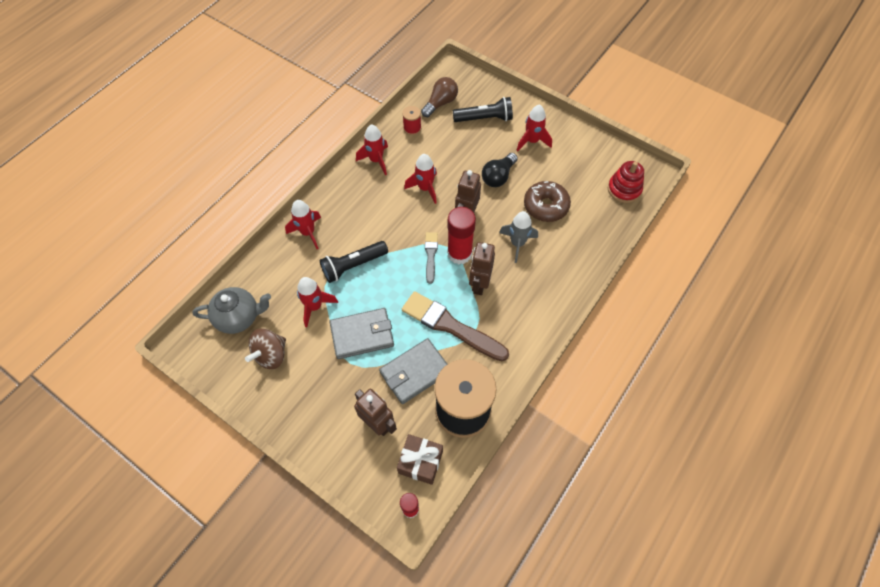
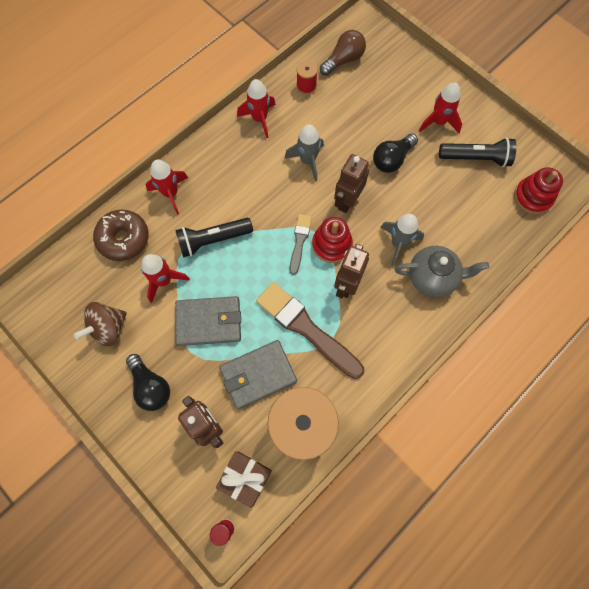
camera: 10 degrees right, 10 degrees up
(239, 317) = (82, 279): grey teapot -> grey teapot (432, 277)
(319, 398) = (151, 386): none -> black light bulb
(425, 188) = (307, 161): red rocket -> grey rocket
(459, 253) = (331, 244): red glue stick -> red stacking toy
(484, 118) = (390, 86): black flashlight -> black flashlight (476, 158)
(545, 206) = (439, 203): brown donut -> brown donut (124, 239)

